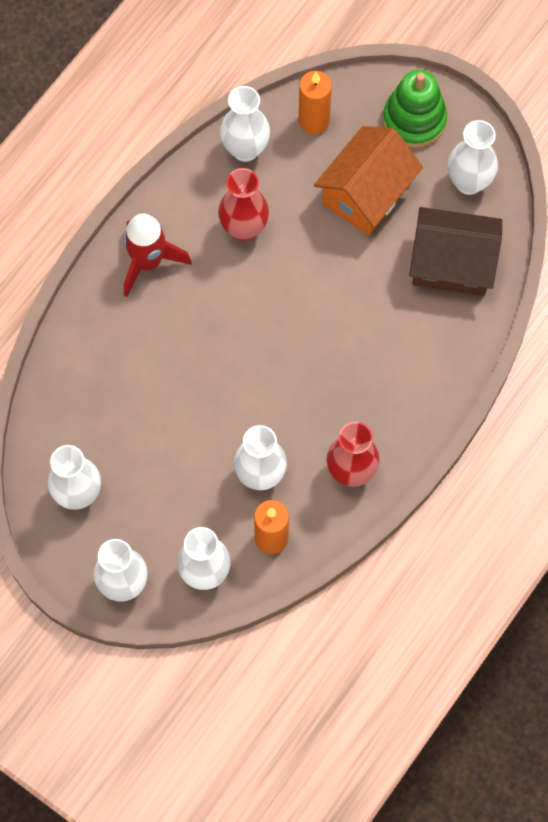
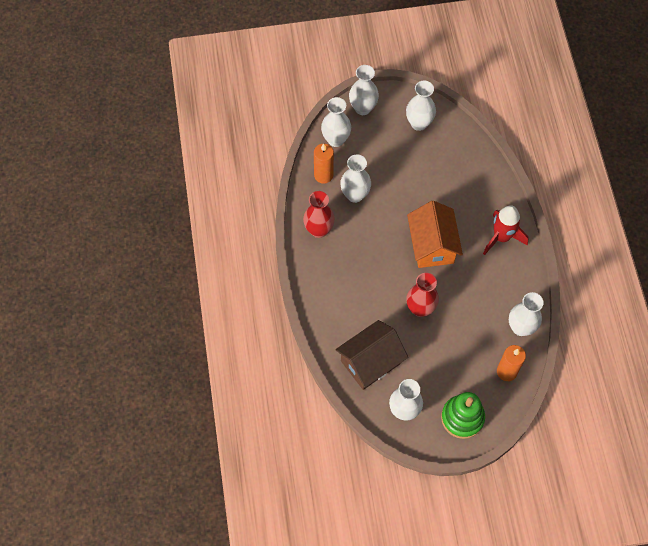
camera: 135 degrees right, 5 degrees down
(244, 228) = (479, 290): red vase -> red vase (420, 309)
(366, 193) = (444, 359): orange house -> orange house (432, 245)

